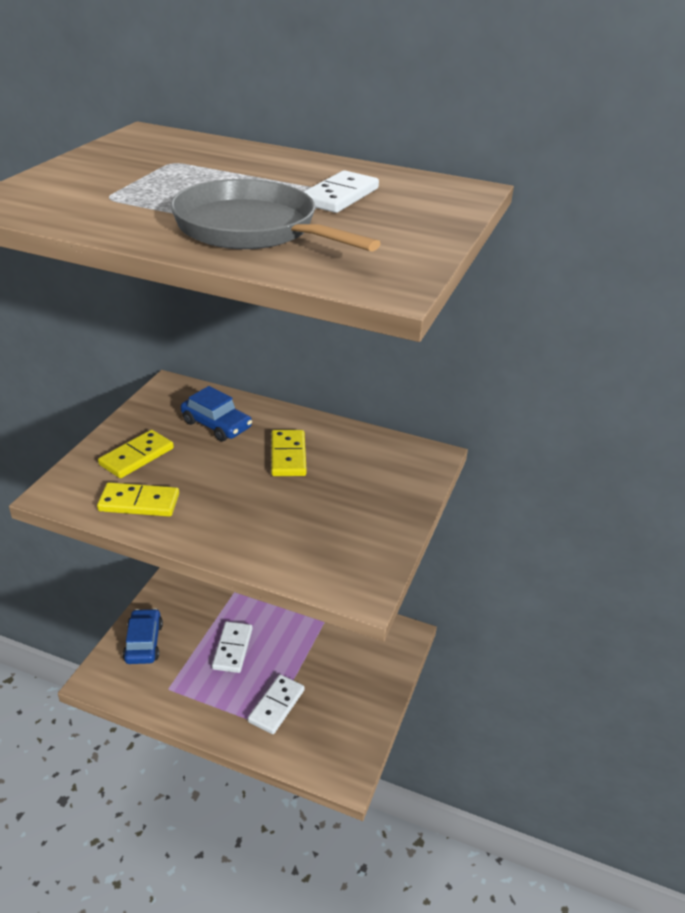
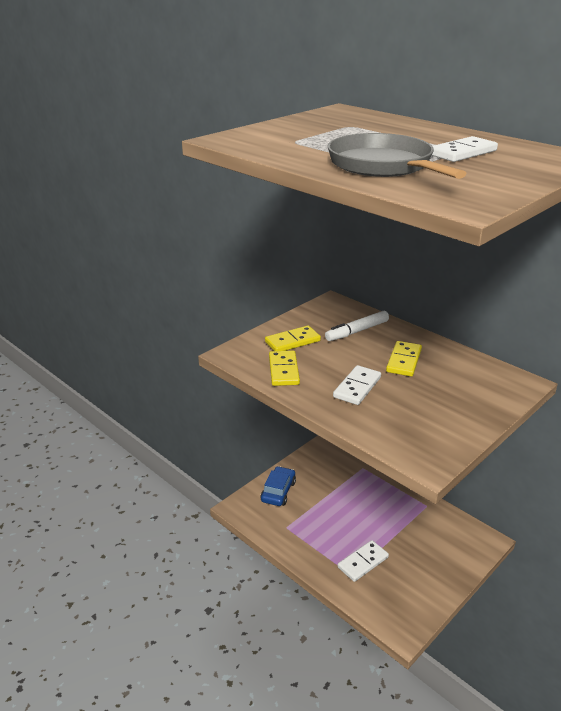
camera: 25 degrees right, 5 degrees down
(139, 503) = (283, 370): yellow domino -> yellow domino turned 60 degrees clockwise
(216, 425) = (357, 331): blue car -> white marker
(232, 649) = (342, 513): white domino -> white domino (357, 387)

